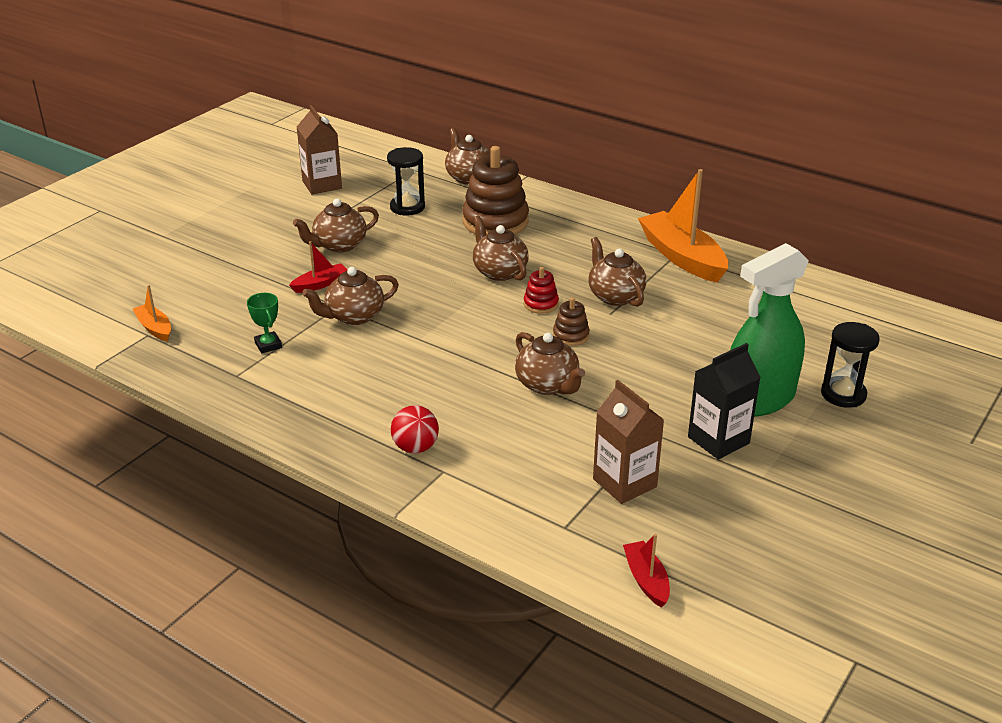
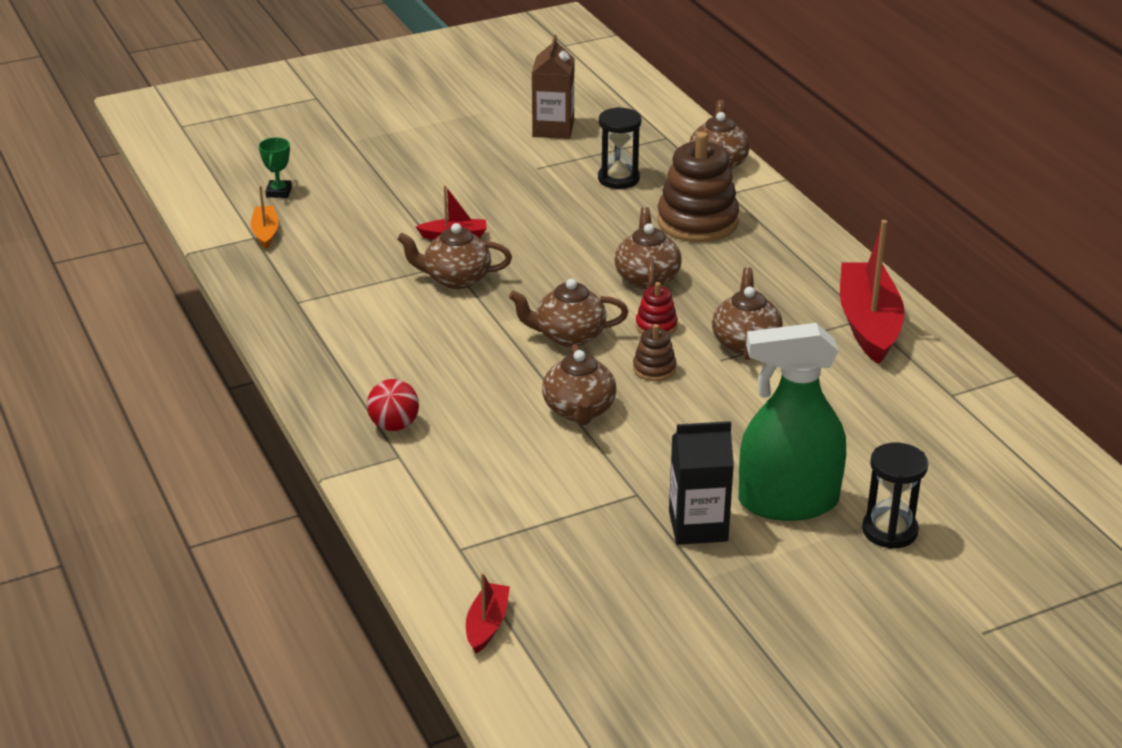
camera: 30 degrees right, 0 degrees up
(268, 345) = (350, 282): green trophy -> green trophy (278, 192)
(339, 245) = (510, 200): brown teapot -> brown teapot (569, 336)
(624, 483) = (558, 531): brown carton -> none
(682, 257) = (868, 324): orange boat -> red boat

